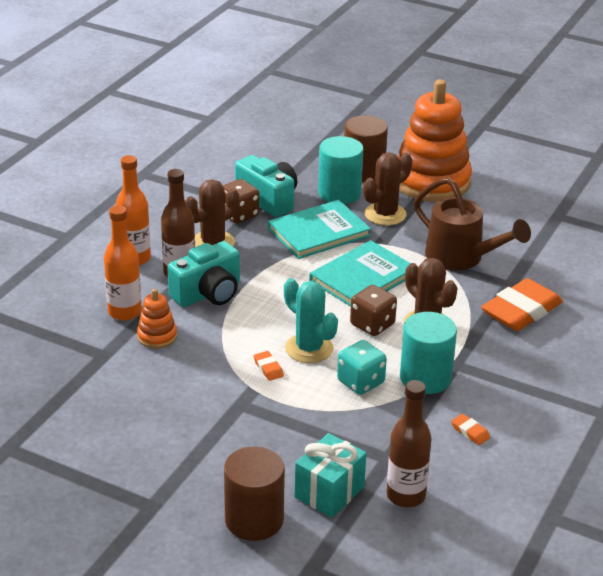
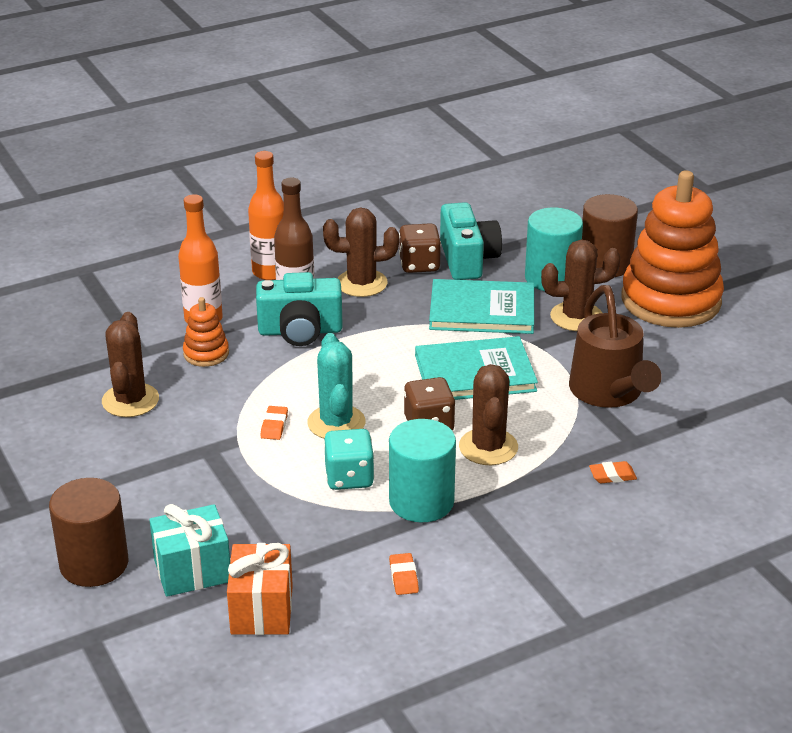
camera: 35 degrees right, 0 degrees up
(140, 393) = (130, 400): none -> brown cactus
(406, 496) = (261, 610): brown bottle -> orange gift
(521, 311) = (612, 475): orange eraser -> orange eraser, size x0.40

